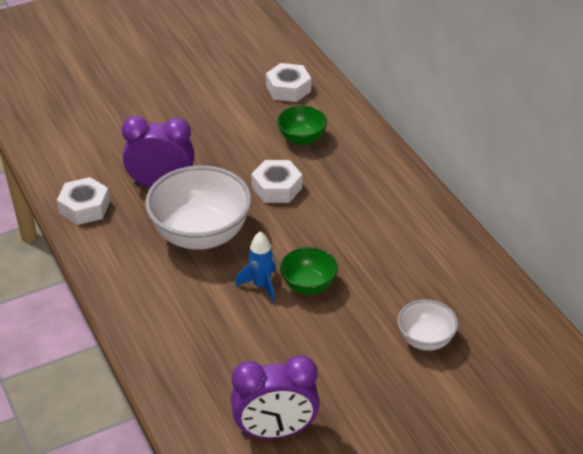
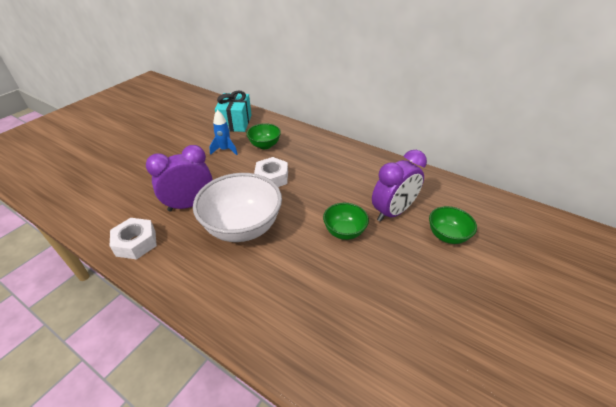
camera: 30 degrees left, 0 degrees up
(261, 285) = (313, 246): blue rocket -> blue rocket (225, 150)
(275, 431) = (423, 365): purple clock -> purple clock (392, 212)
(288, 89) = (235, 122): white nut -> turquoise gift
(425, 340) = (447, 236): white bowl -> green bowl

